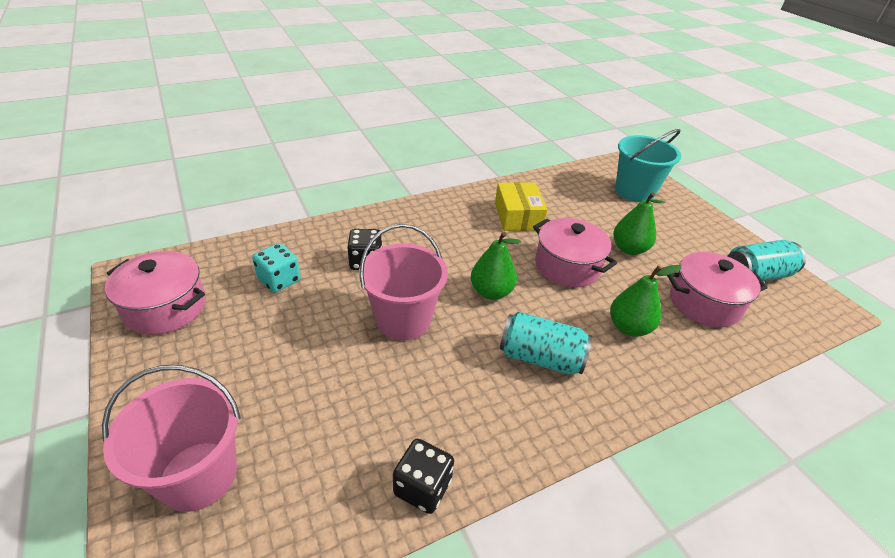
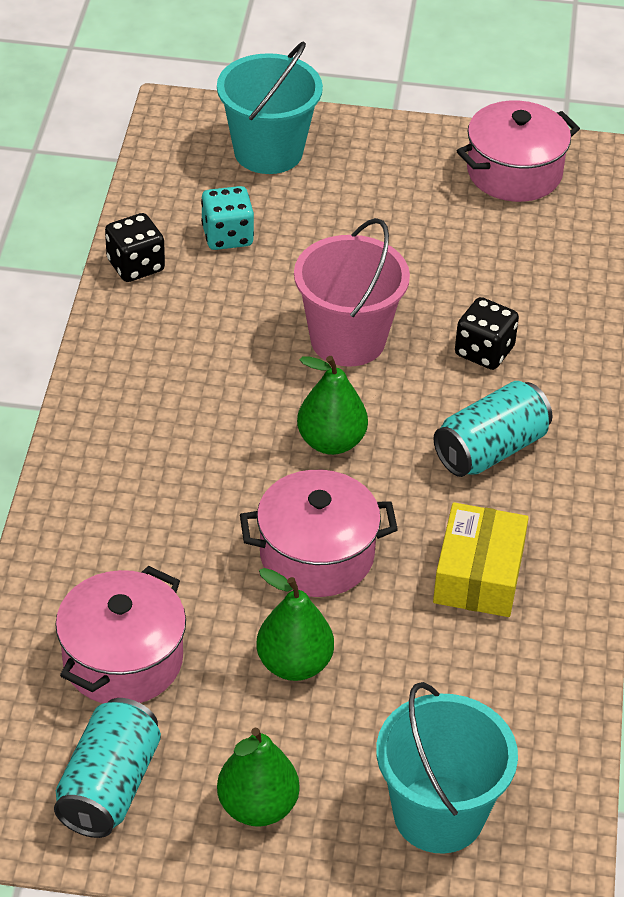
camera: 125 degrees right, 5 degrees up
(198, 475) = (268, 152): pink bucket -> turquoise bucket
(279, 280) = (501, 265): turquoise dice -> turquoise dice (227, 236)
(518, 216) = (478, 575): yellow box -> yellow box turned 75 degrees clockwise
(540, 358) = (192, 423): turquoise can -> turquoise can (490, 449)
(629, 327) = (160, 538): green pear -> green pear (257, 807)

